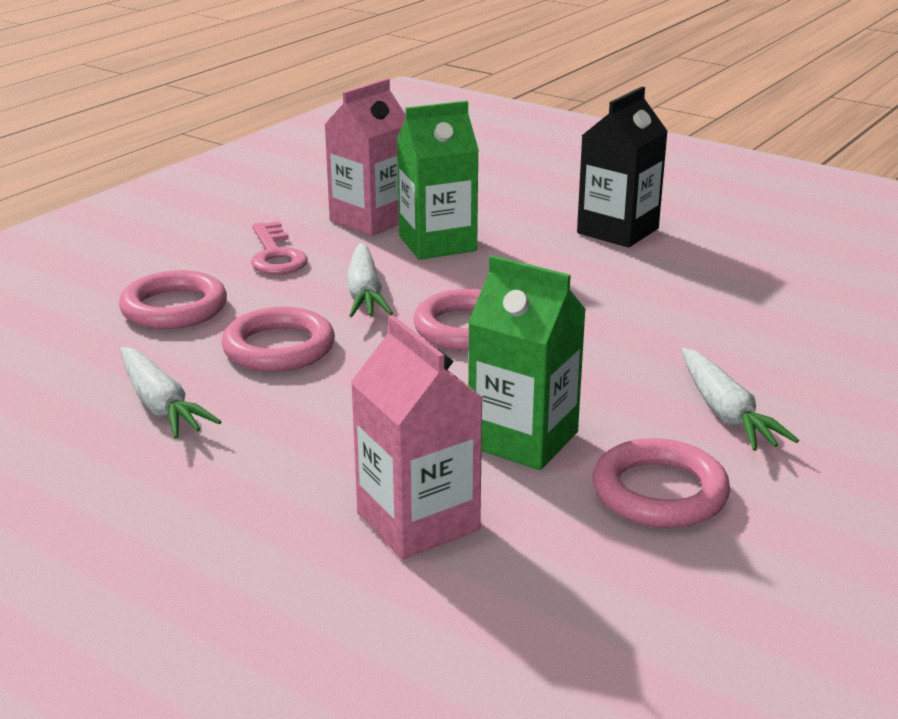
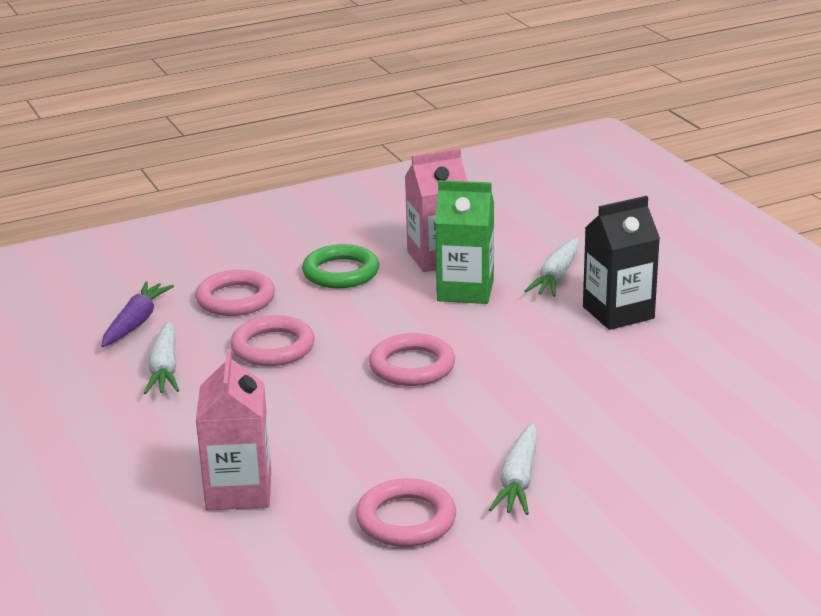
camera: 30 degrees right, 0 degrees up
(64, 362) = (136, 323): none -> purple carrot
(275, 255) = (341, 272): pink key -> green ring
(365, 293) = (370, 320): white carrot -> white carrot (556, 277)
(523, 439) = (359, 458): green carton -> none

